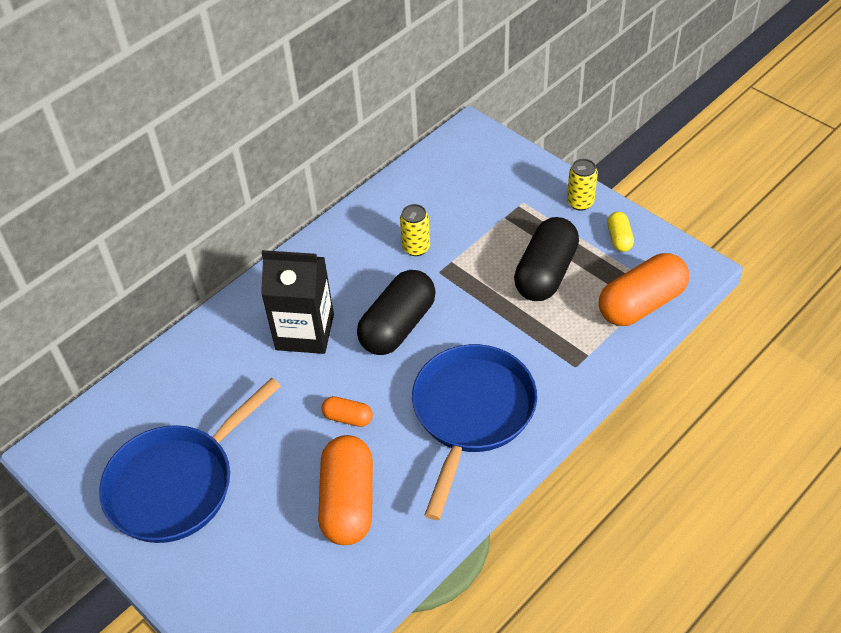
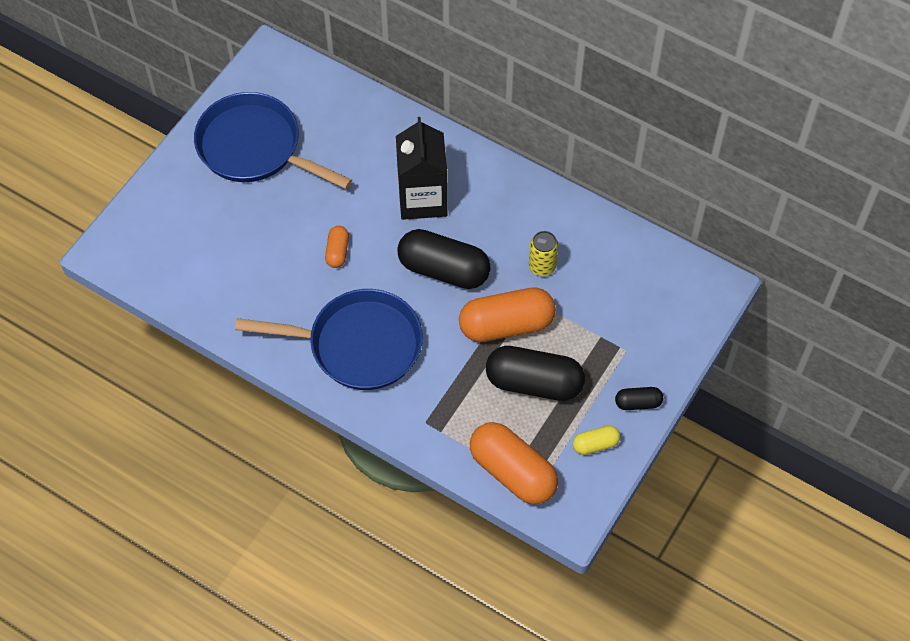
camera: 75 degrees right, 10 degrees up
(348, 502) = (256, 269): orange capsule -> orange capsule (506, 325)
(580, 202) = (638, 403): yellow can -> black capsule

